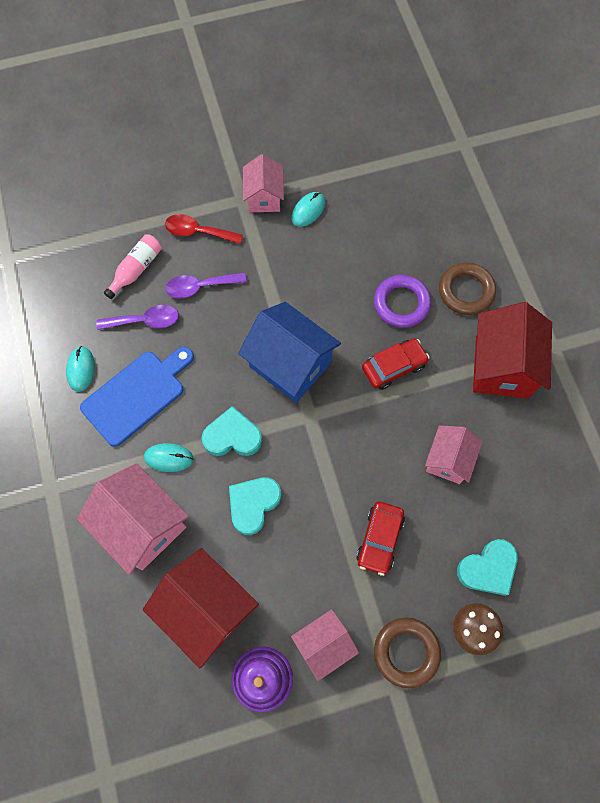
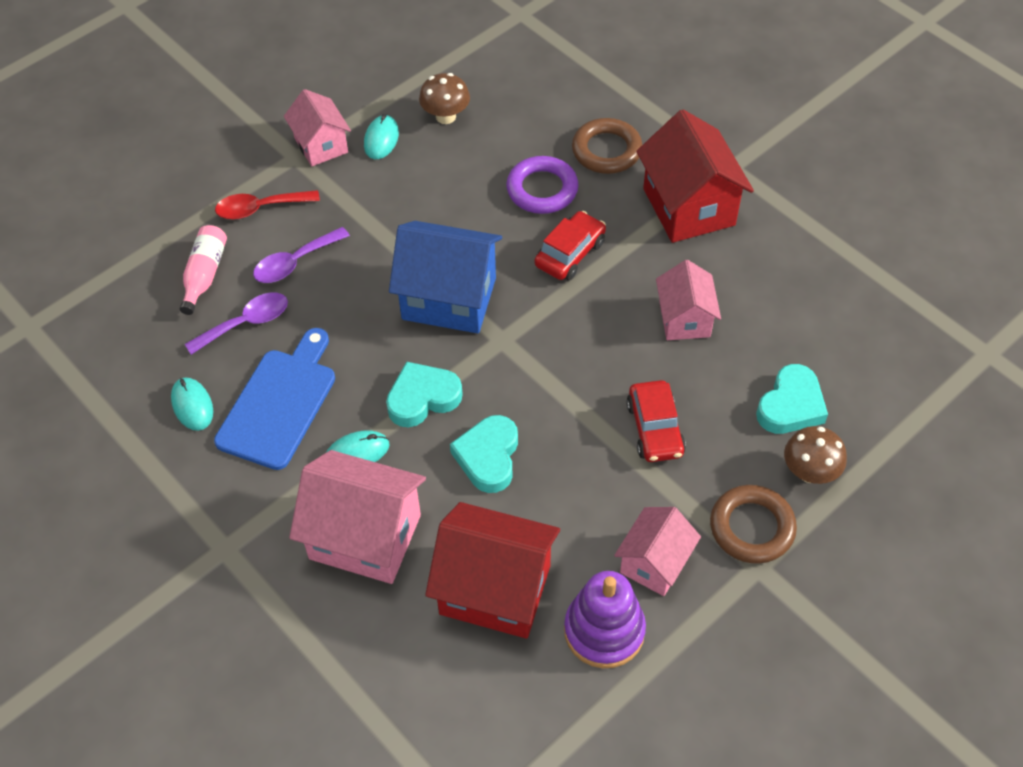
camera: 25 degrees left, 15 degrees down
(363, 210) = (445, 116): none -> brown mushroom

